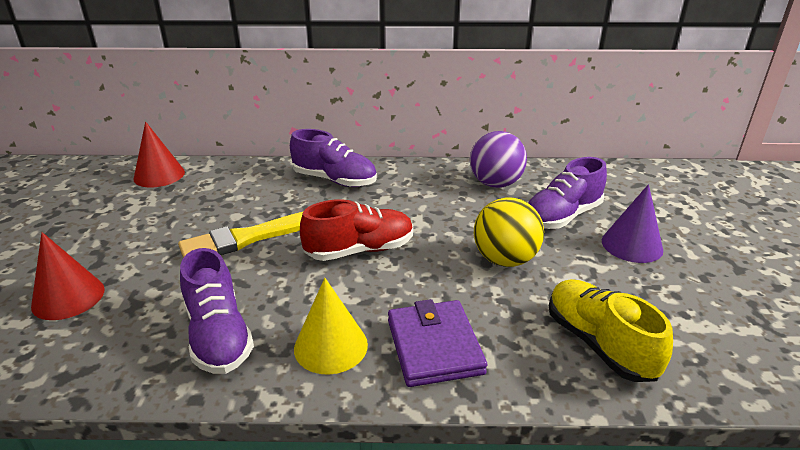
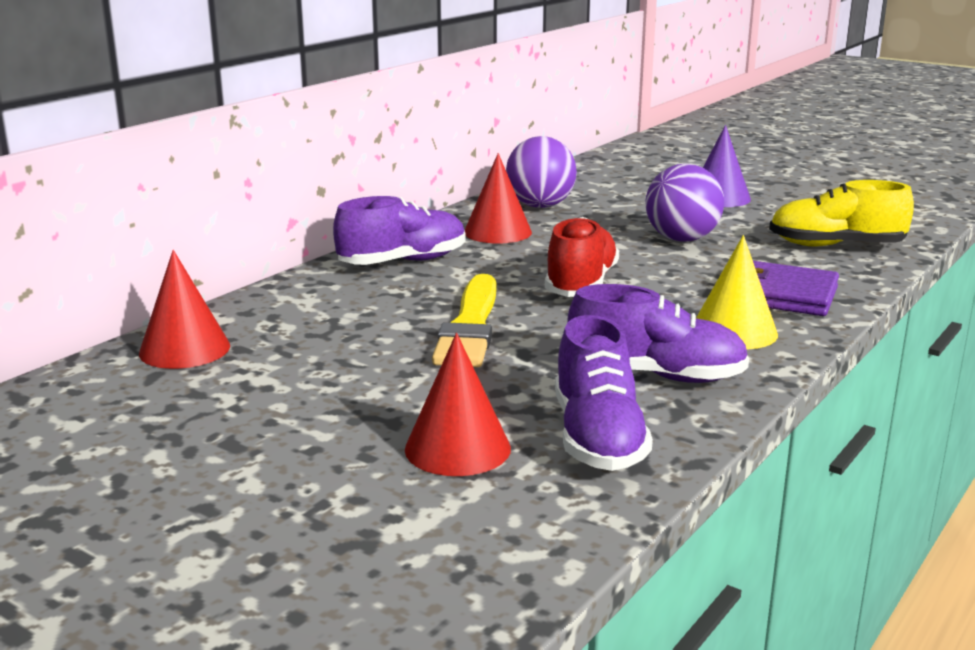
camera: 55 degrees left, 10 degrees down
(424, 188) = (497, 232): none -> red cone
(505, 260) = (681, 239): yellow ball -> purple ball
(562, 216) = (640, 203): purple shoe -> purple shoe (597, 438)

